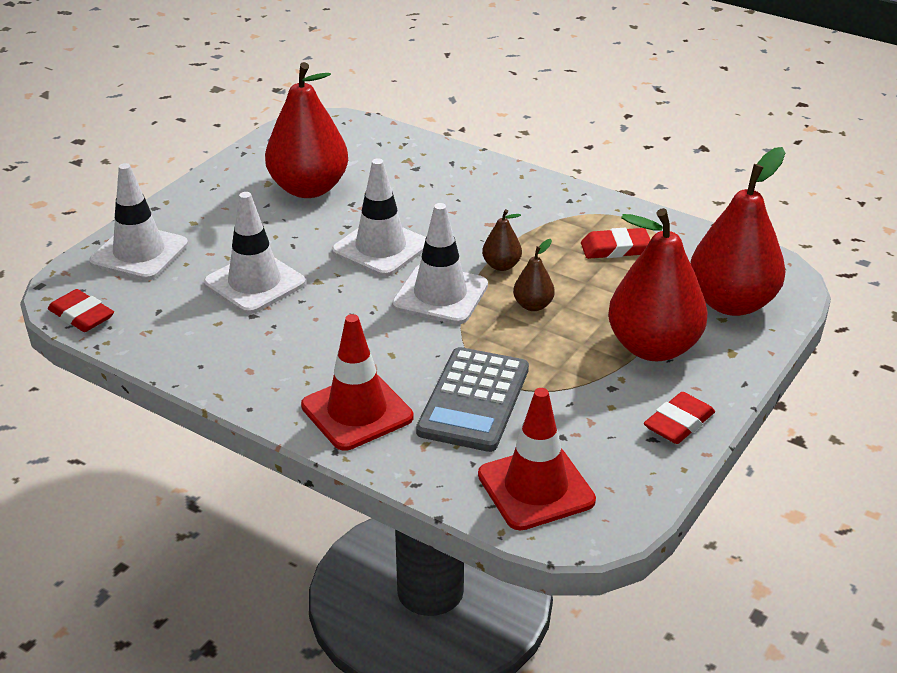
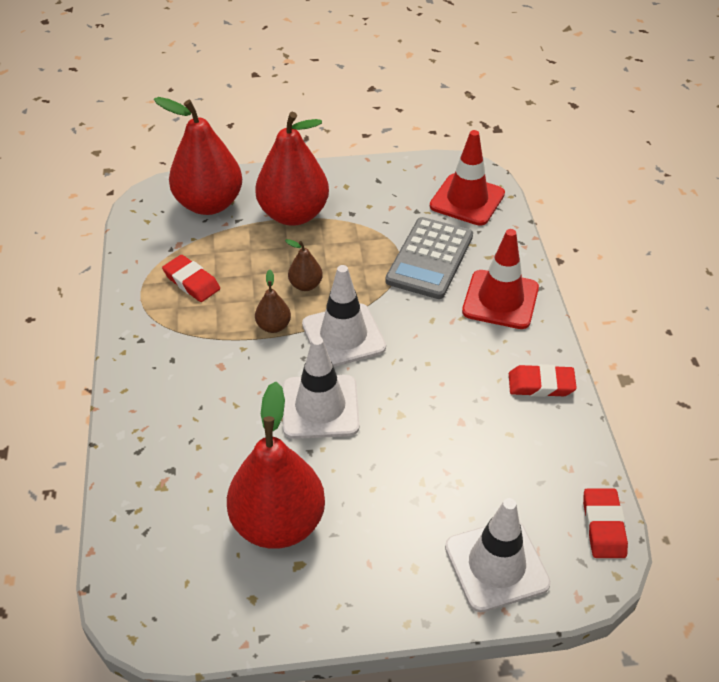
camera: 130 degrees left, 10 degrees up
(254, 283) = (445, 449): white traffic cone -> none
(473, 400) = (429, 259): grey calculator -> grey calculator turned 135 degrees clockwise
(679, 423) = (354, 177): red eraser -> red eraser (541, 384)

